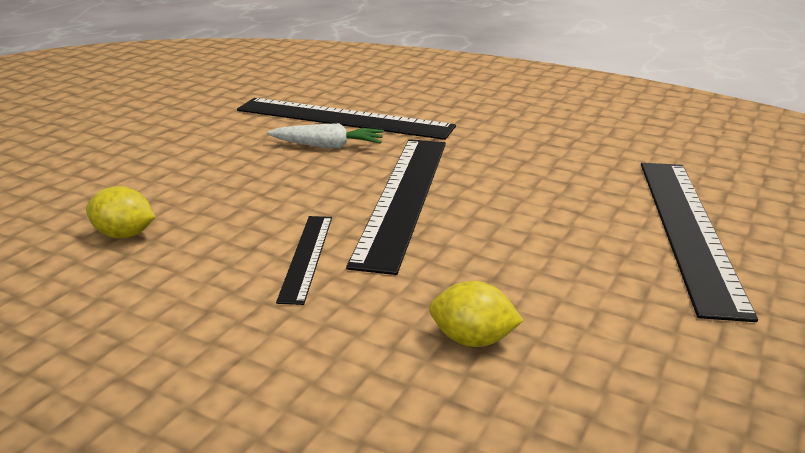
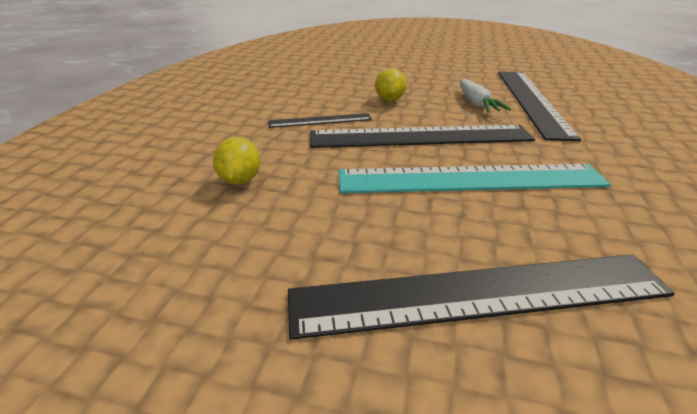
camera: 75 degrees right, 5 degrees up
(124, 235) = (321, 80): yellow lemon -> yellow lemon (389, 100)
(514, 193) = (470, 179): none -> turquoise ruler

